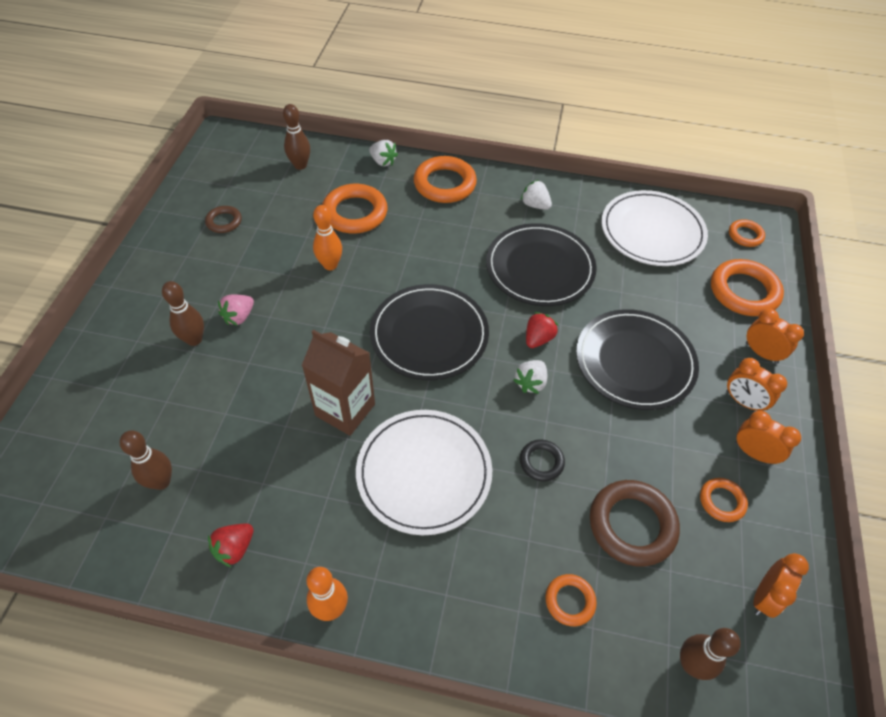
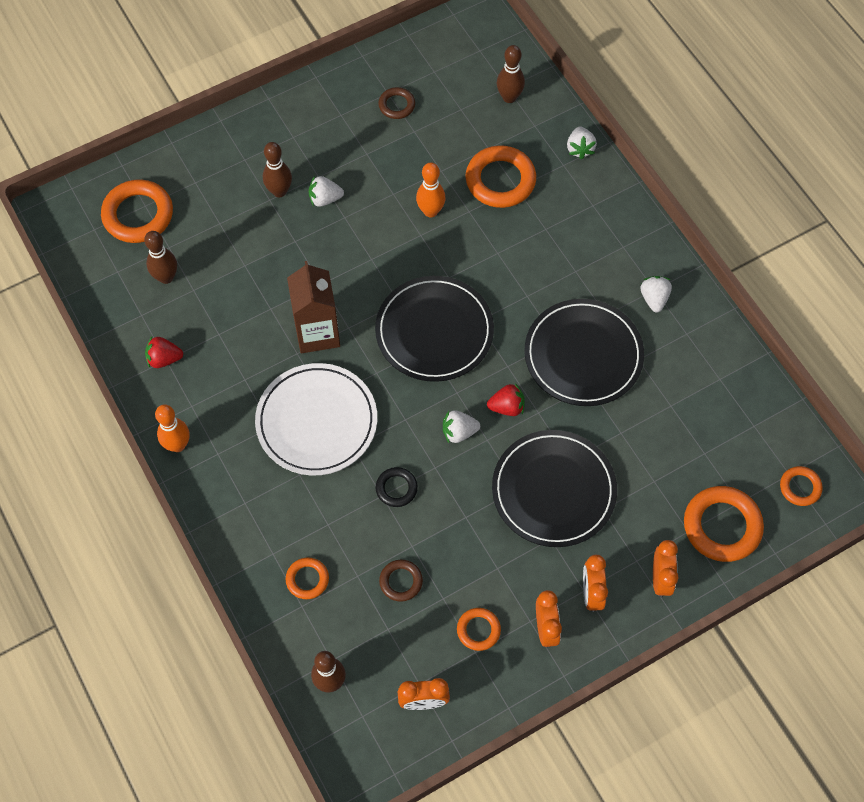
camera: 50 degrees right, 10 degrees up
(239, 317) = (325, 199): pink strawberry -> white strawberry
(444, 184) = (604, 214): orange ring -> orange ring (138, 215)
(632, 525) = (401, 581): brown ring -> brown ring, size x0.54
(652, 231) = (721, 410): white plate -> none

